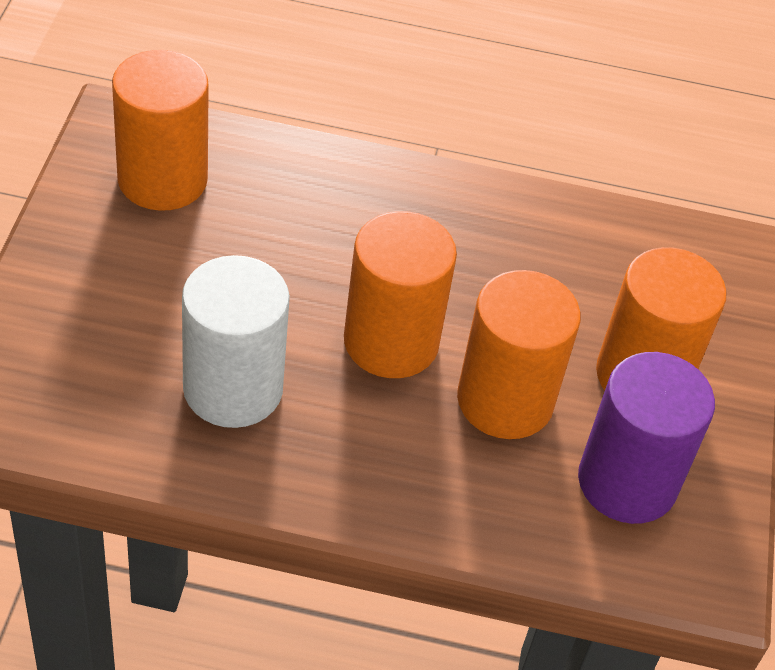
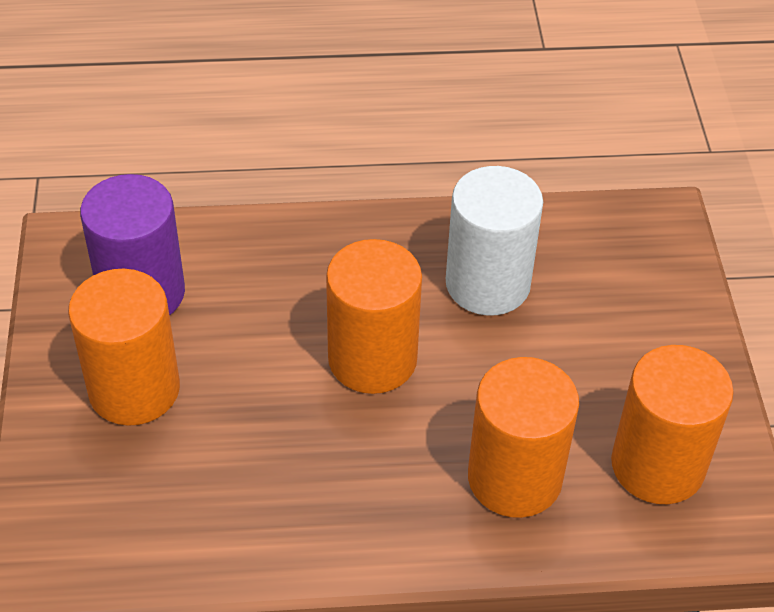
camera: 170 degrees right, 0 degrees up
(505, 400) = (257, 333): orange cylinder -> orange cylinder (514, 478)

